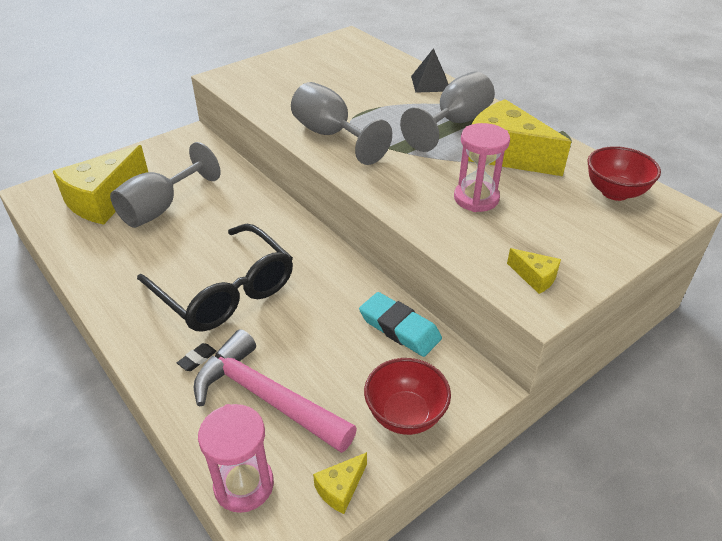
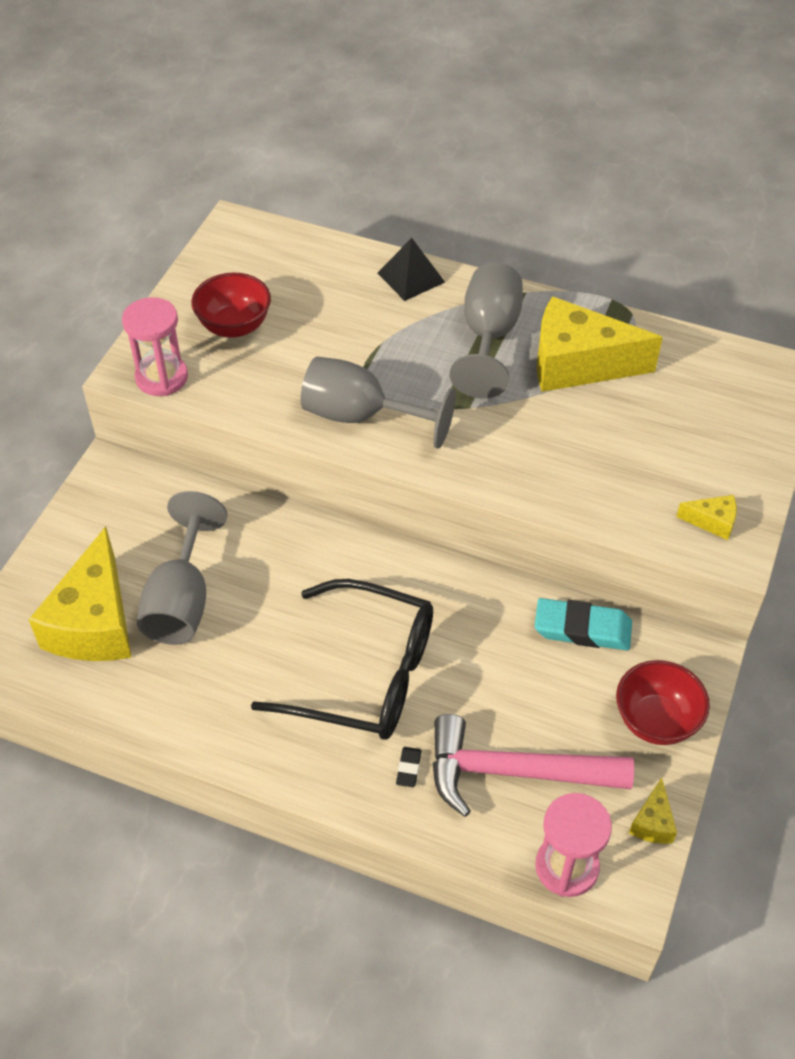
camera: 30 degrees left, 10 degrees up
(476, 198) = (590, 443): pink hourglass -> pink hourglass (161, 377)
(615, 192) = (718, 373): red bowl -> red bowl (234, 326)

